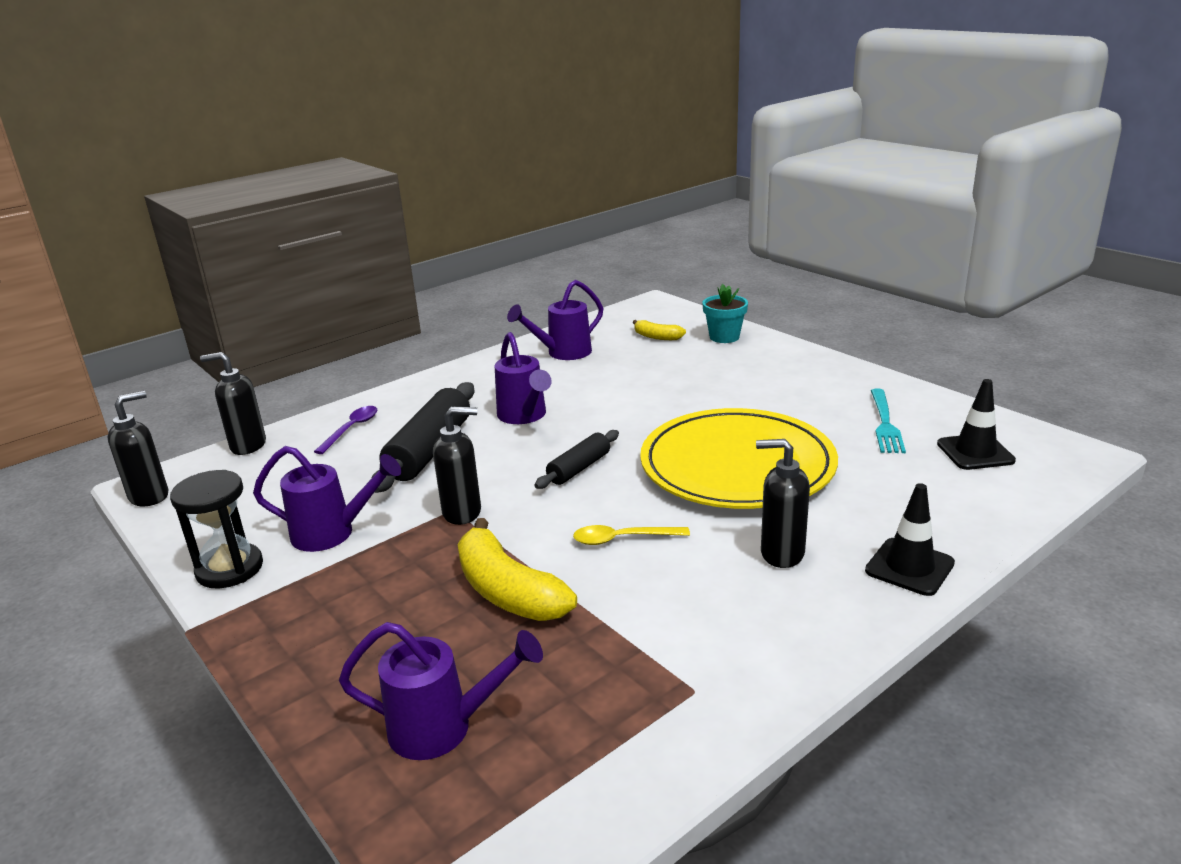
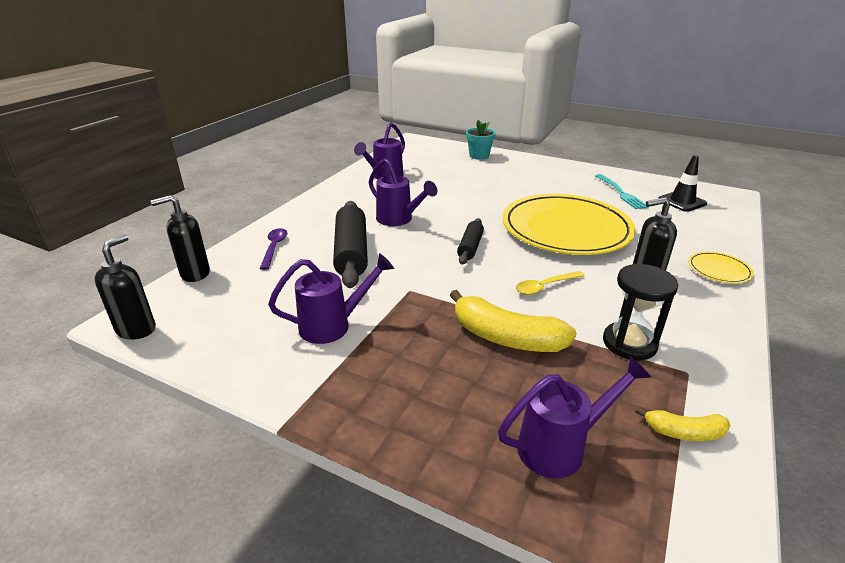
camera: 25 degrees left, 5 degrees up
(229, 569) = (270, 372): black hourglass -> black hourglass (629, 343)
(462, 512) = (419, 291): black soap dispenser -> none
(657, 337) = (437, 160): yellow banana -> yellow banana (684, 432)
(909, 567) = (719, 270): black traffic cone -> yellow plate

